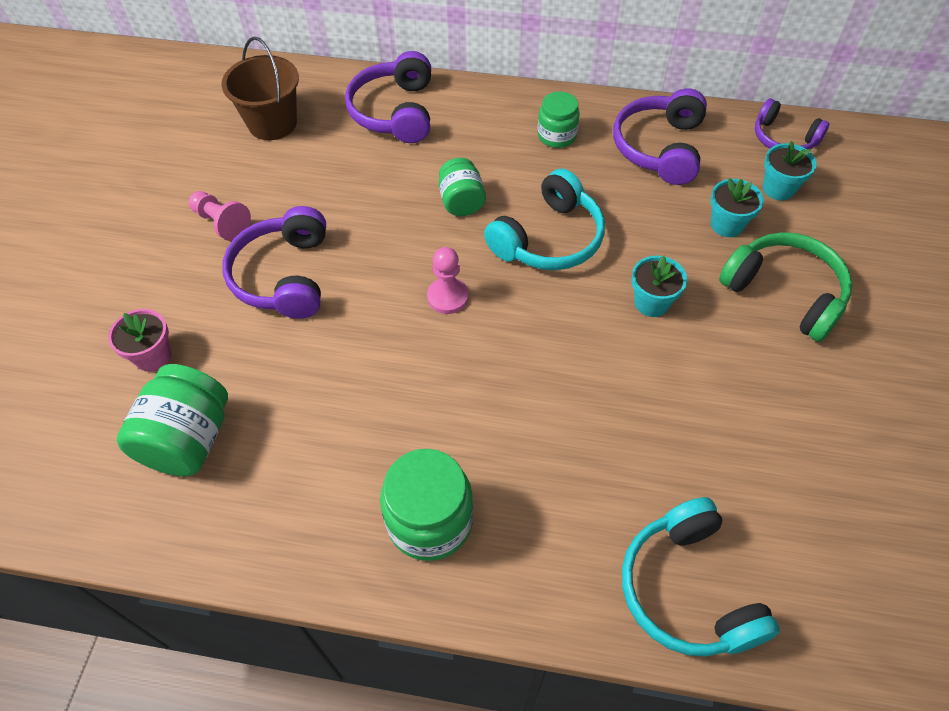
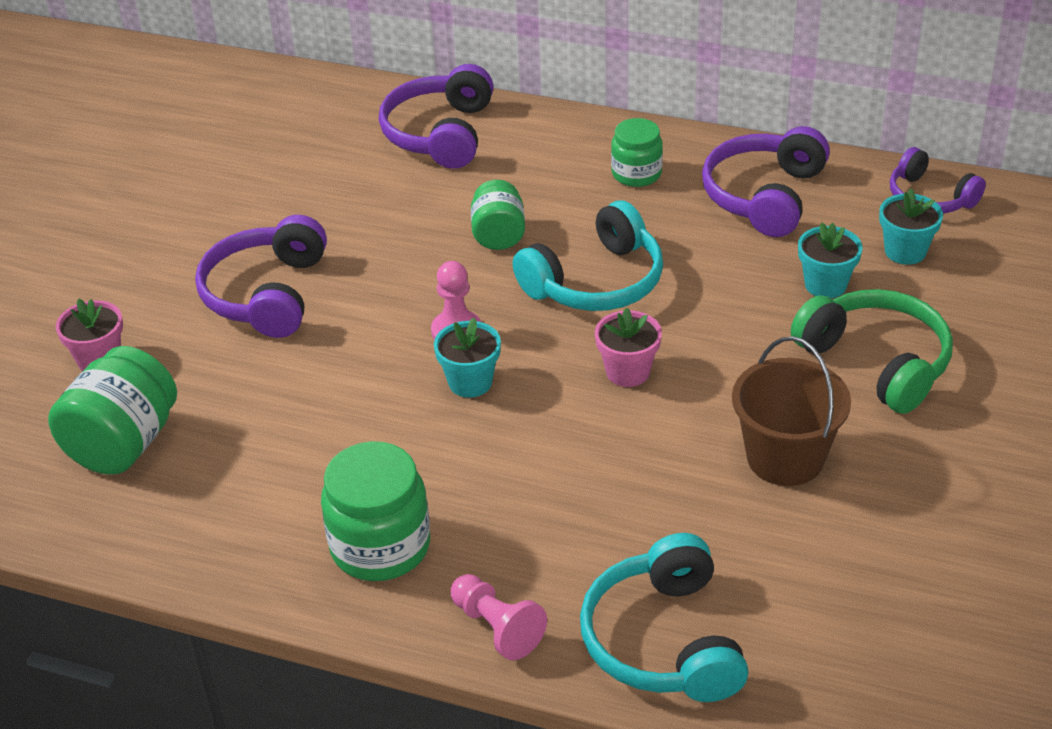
camera: 10 degrees right, 15 degrees down
(221, 223) = (205, 234): pink pawn -> pink pawn (497, 627)
(272, 123) = (287, 136): brown bucket -> brown bucket (785, 458)
(594, 322) = (628, 372): none -> pink flower pot
(651, 302) = (705, 358): turquoise flower pot -> turquoise flower pot (470, 382)

